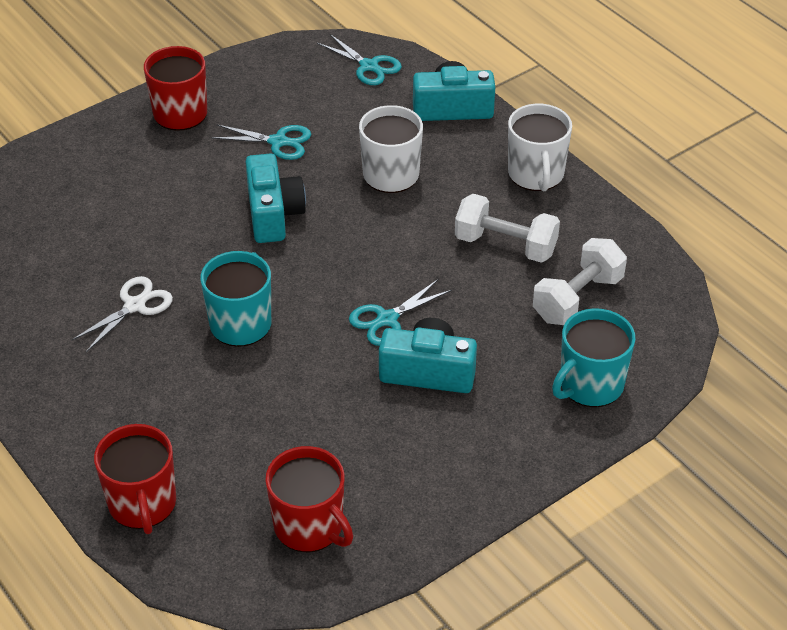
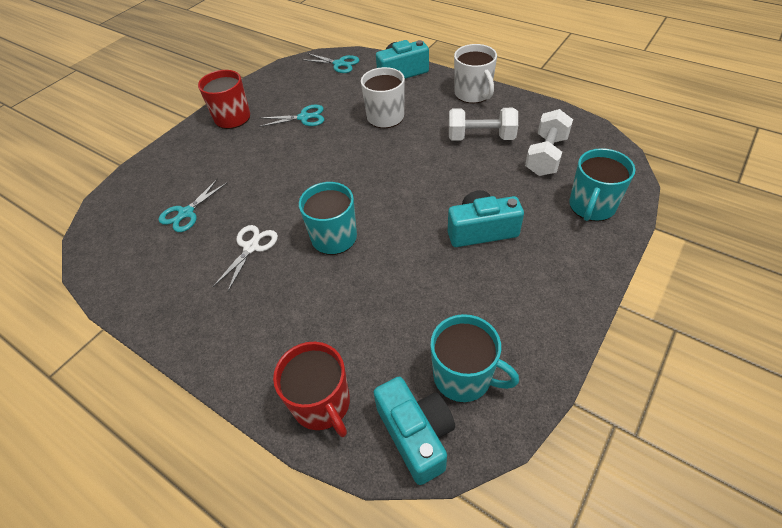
camera: 15 degrees left, 5 degrees up
(273, 214) = (322, 160): turquoise camera -> turquoise camera (416, 434)
(310, 526) = (464, 377): red mug -> turquoise mug
(387, 319) = (433, 204): turquoise scissors -> turquoise scissors (186, 213)

